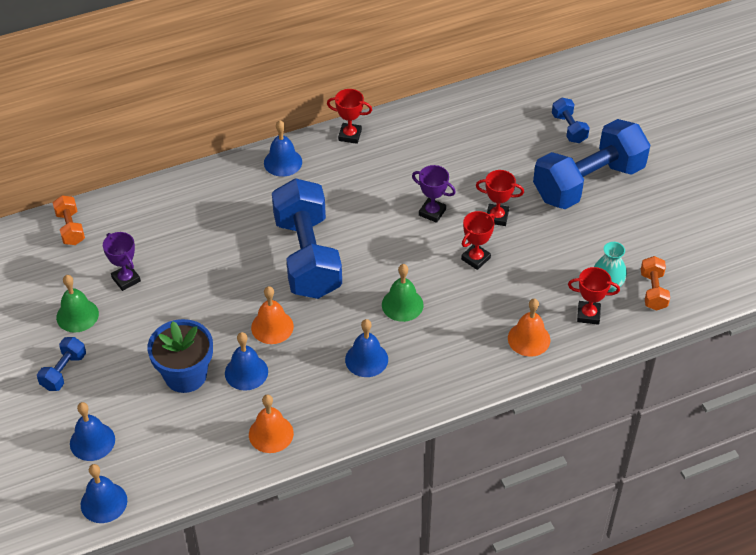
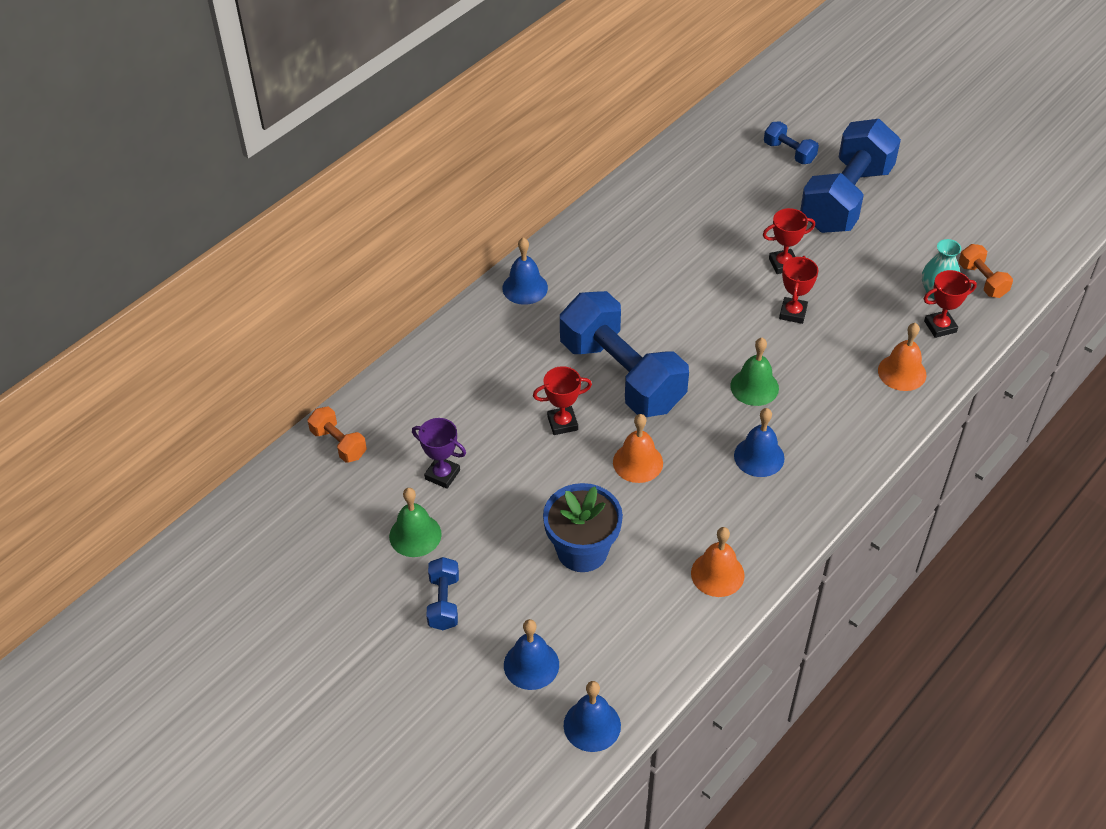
camera: 25 degrees left, 0 degrees up
(246, 372) = (645, 520): blue bell -> none
(350, 135) = (575, 235): red trophy -> red trophy (562, 423)
(432, 212) = (716, 283): purple trophy -> none

